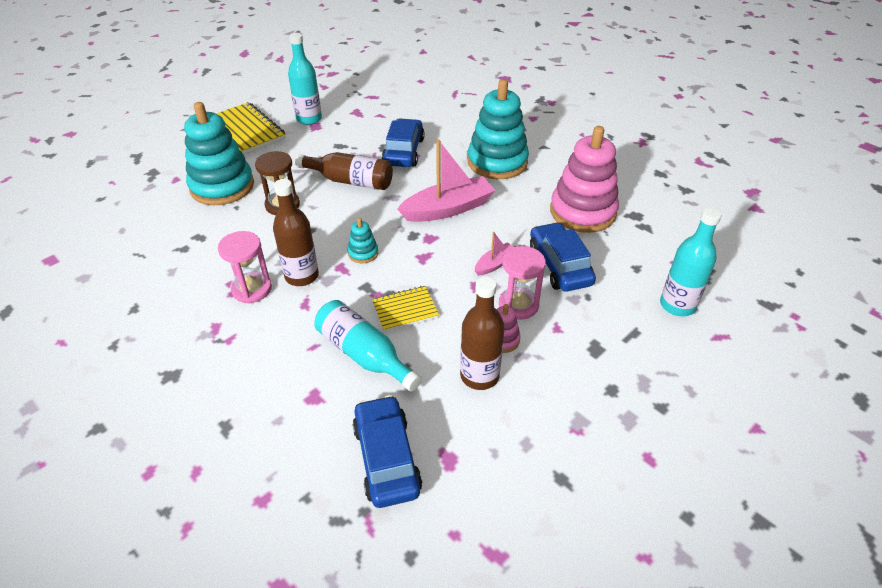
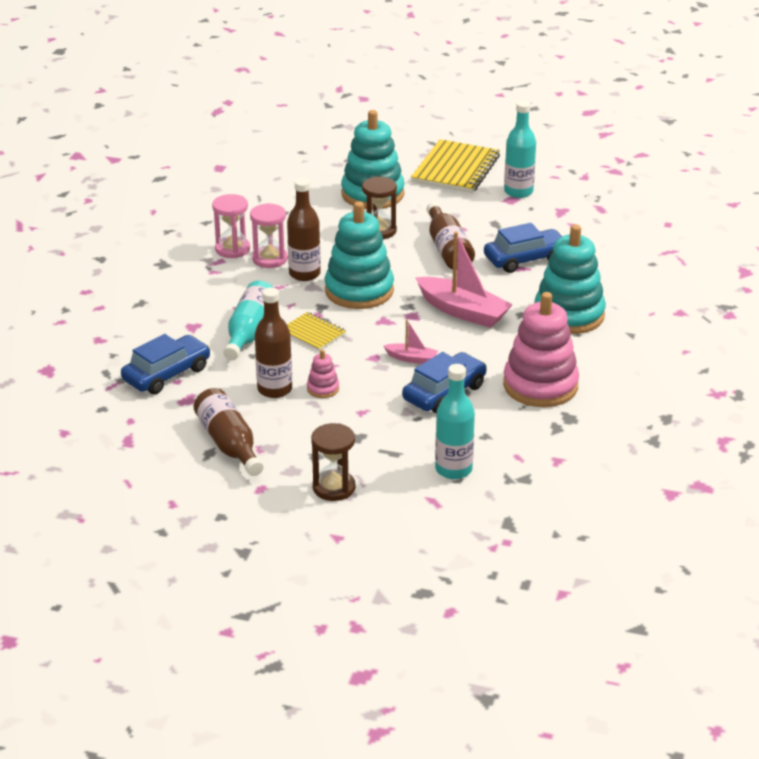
camera: 60 degrees right, 10 degrees down
(363, 253) = (359, 291): turquoise stacking toy -> turquoise stacking toy, size x2.33
(518, 305) = (371, 385): pink hourglass -> pink hourglass (232, 249)
(555, 453) = (229, 444): none -> brown bottle
(672, 397) = (334, 488): none -> brown hourglass

